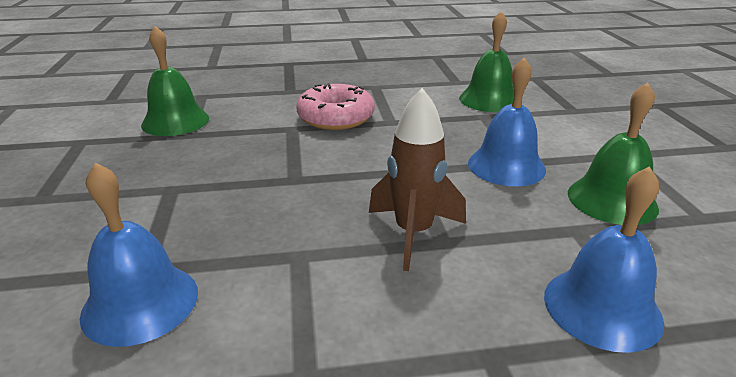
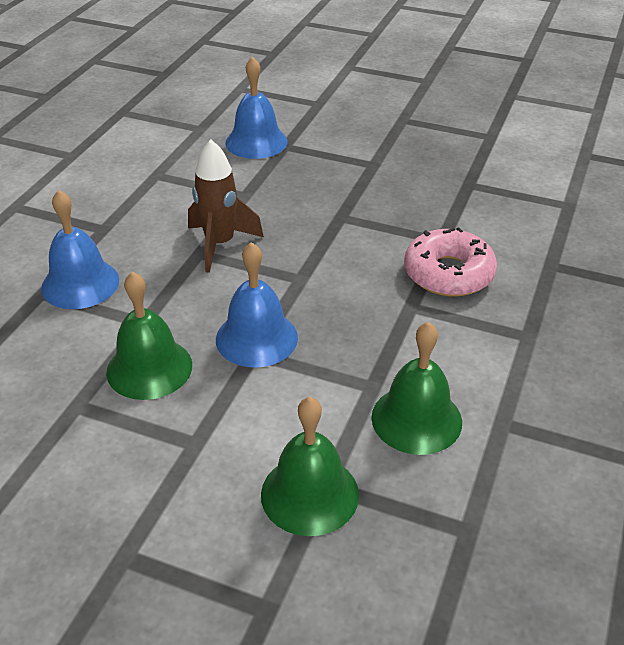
camera: 120 degrees right, 10 degrees up
(175, 121) = (505, 181): green bell -> green bell (309, 494)

